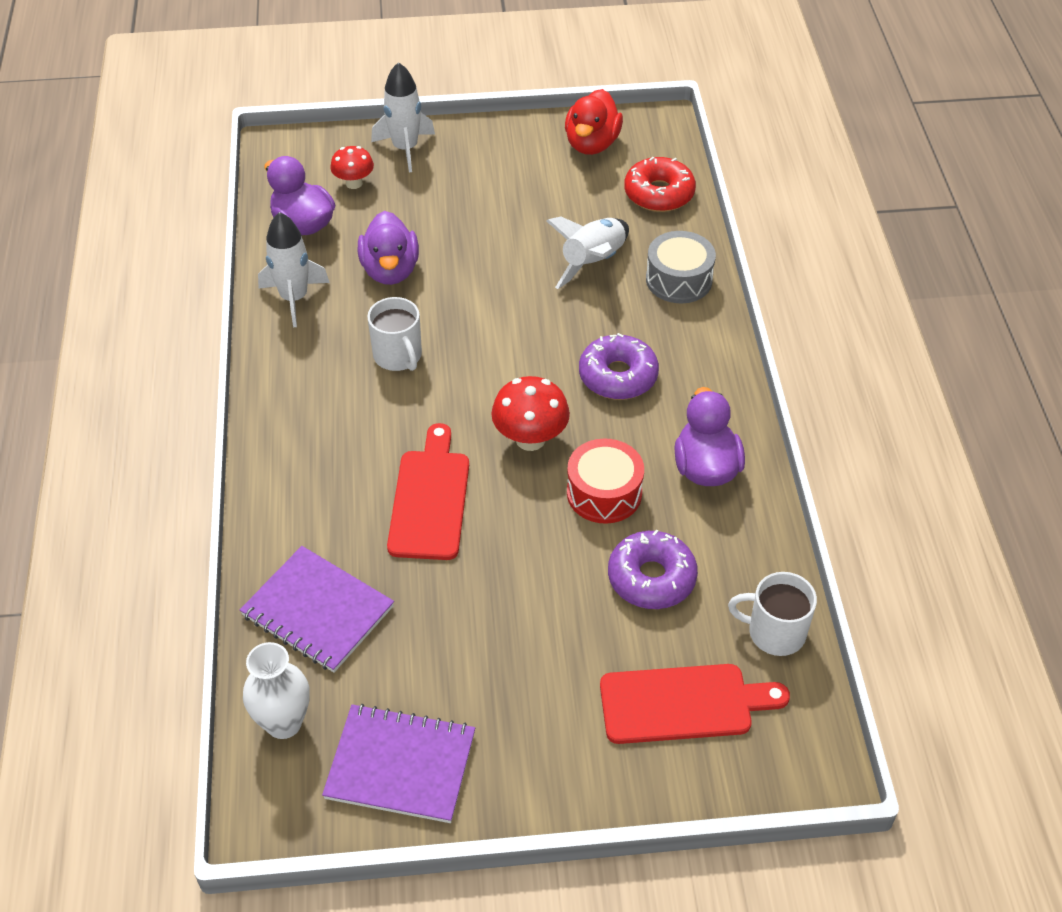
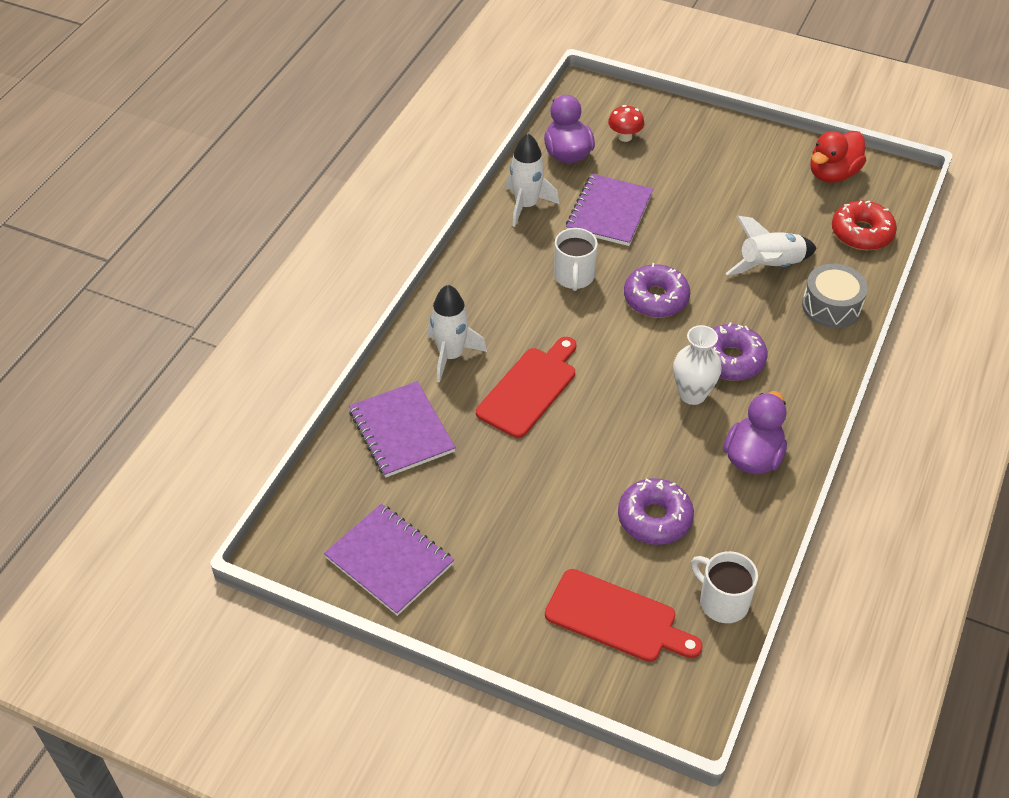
camera: 30 degrees right, 0 degrees up
(284, 723) = (331, 495): white vase -> white vase (692, 394)
(390, 270) = (609, 212): purple duck -> purple notebook
(405, 149) = (681, 125): white rocket -> white rocket (451, 355)
(500, 344) = (656, 298): none -> purple donut
(530, 439) = (631, 378): red mushroom -> none
(604, 493) = (661, 441): red drum -> none

